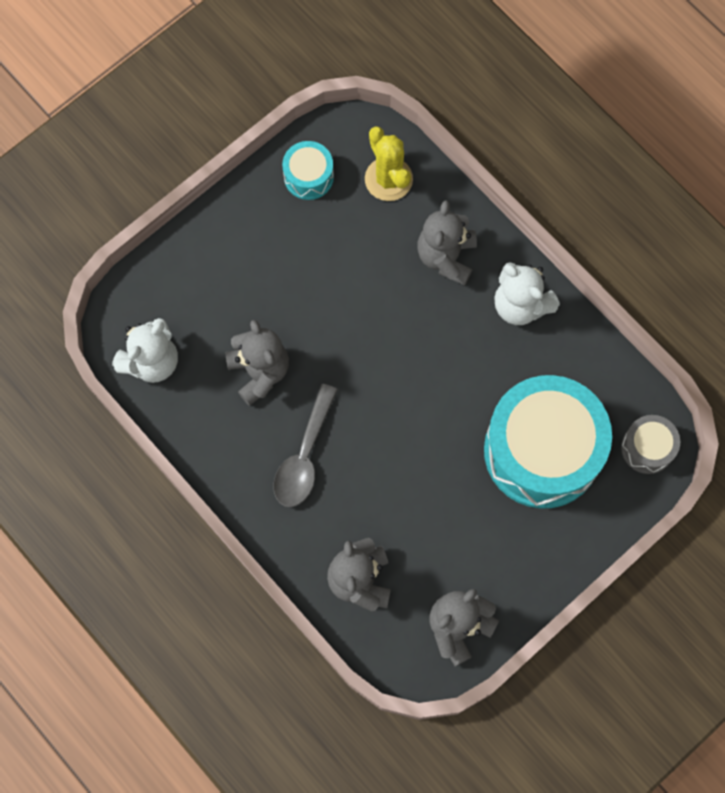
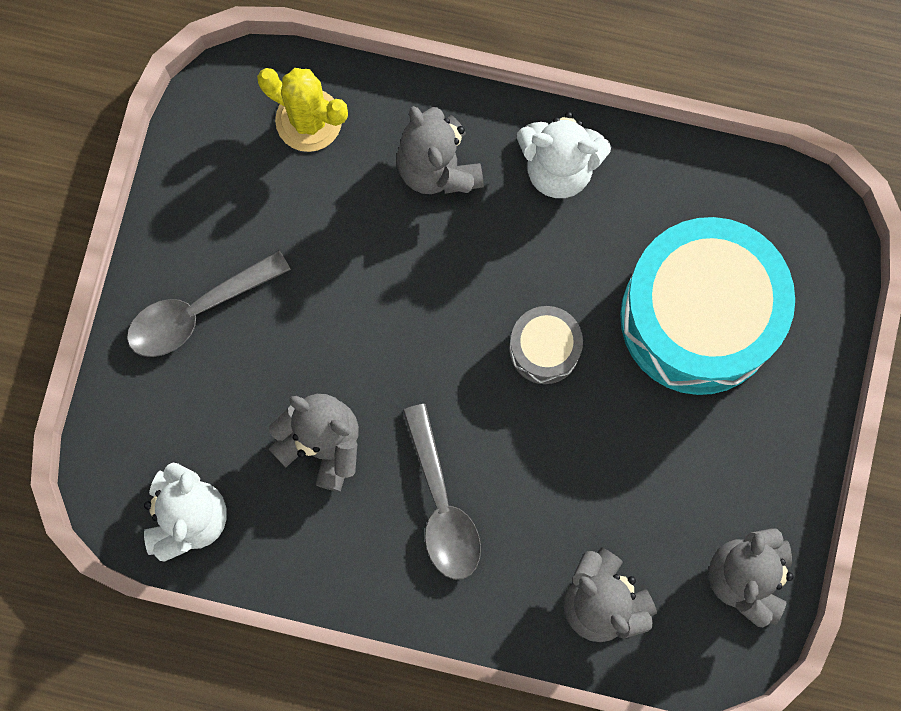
camera: 35 degrees left, 5 degrees up
(242, 246) = (197, 312): none -> grey spoon
(308, 176) = (214, 178): turquoise drum -> none
(647, 448) = (808, 236): grey drum -> grey drum (544, 349)

